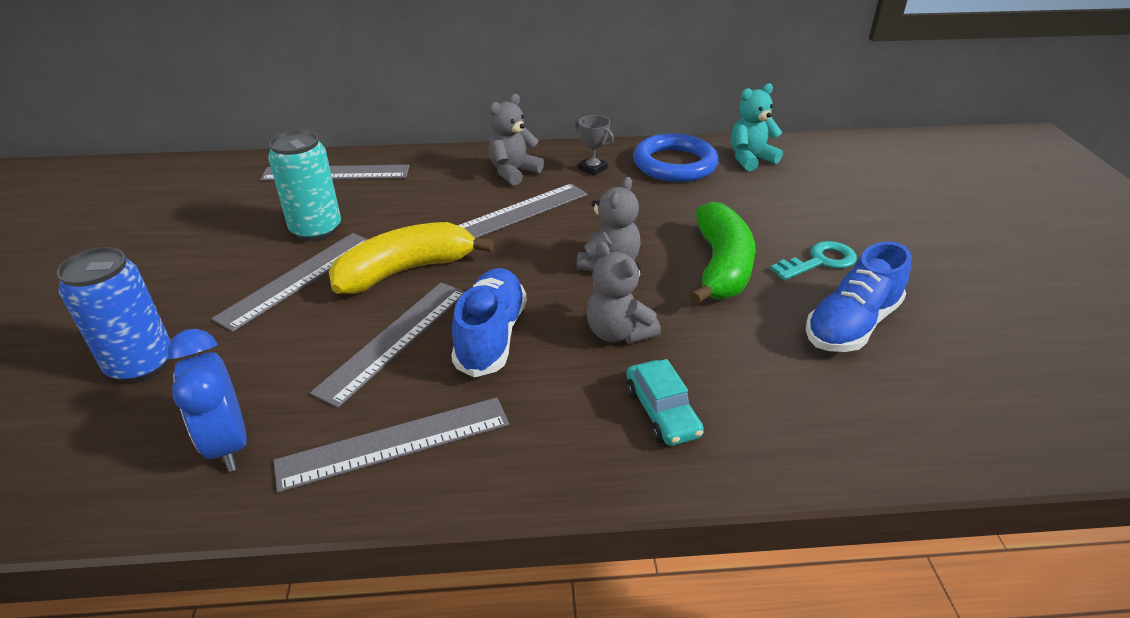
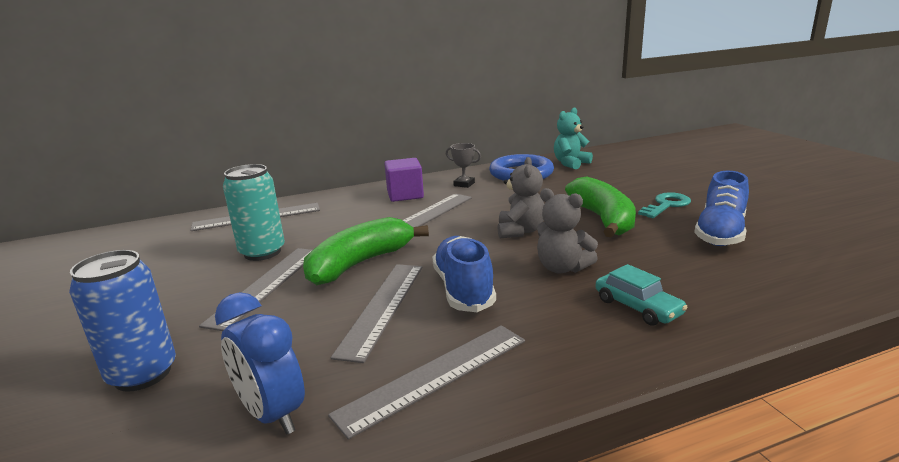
camera: 15 degrees left, 15 degrees down
(406, 270) = (360, 263): yellow banana -> green banana
(513, 172) = (405, 195): grey teddy bear -> purple cube

